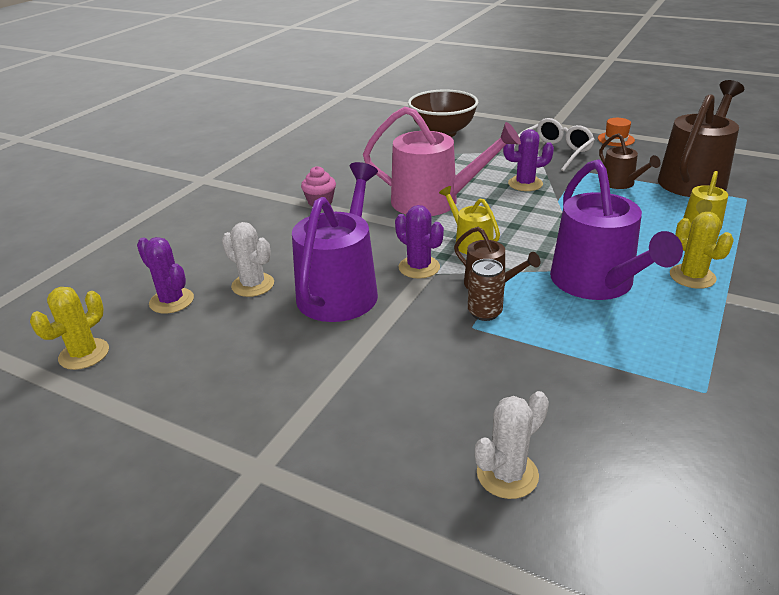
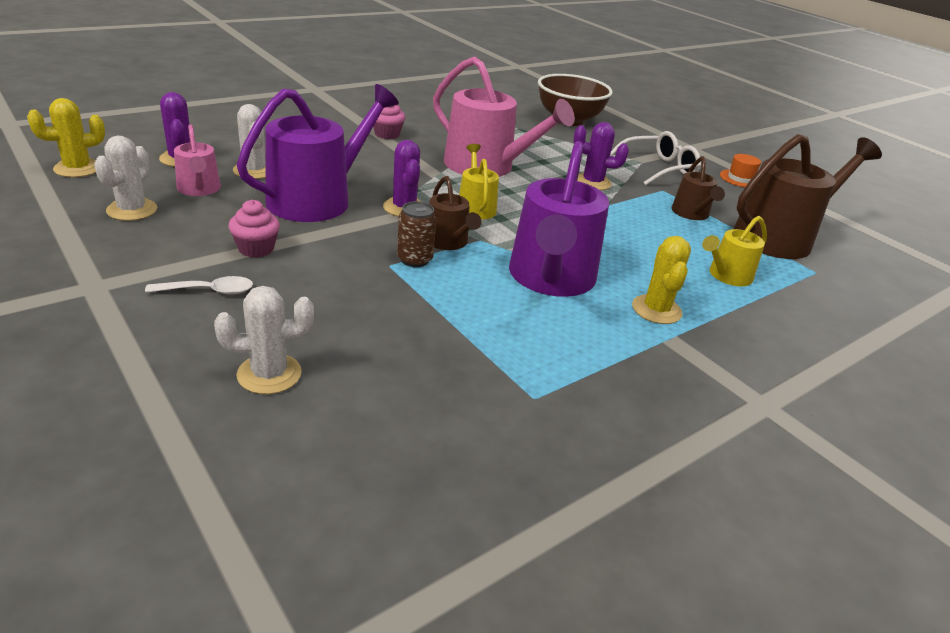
camera: 20 degrees right, 0 degrees up
(193, 374) = (132, 210): none -> white cactus
(228, 325) = (199, 189): none -> pink watering can
(351, 362) = (256, 249): none -> pink cupcake
(363, 422) = (209, 291): none -> white spoon

